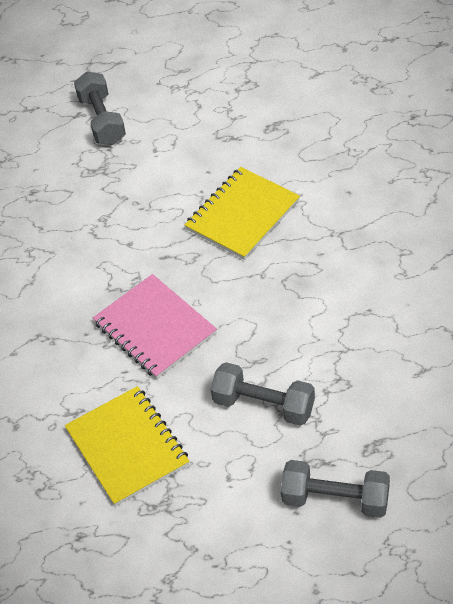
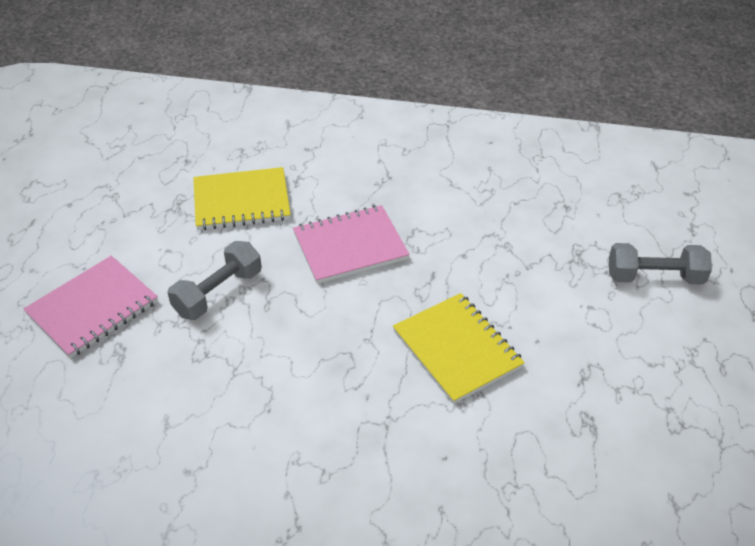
camera: 105 degrees right, 5 degrees down
(335, 499) = (93, 308): grey dumbbell -> pink notebook

